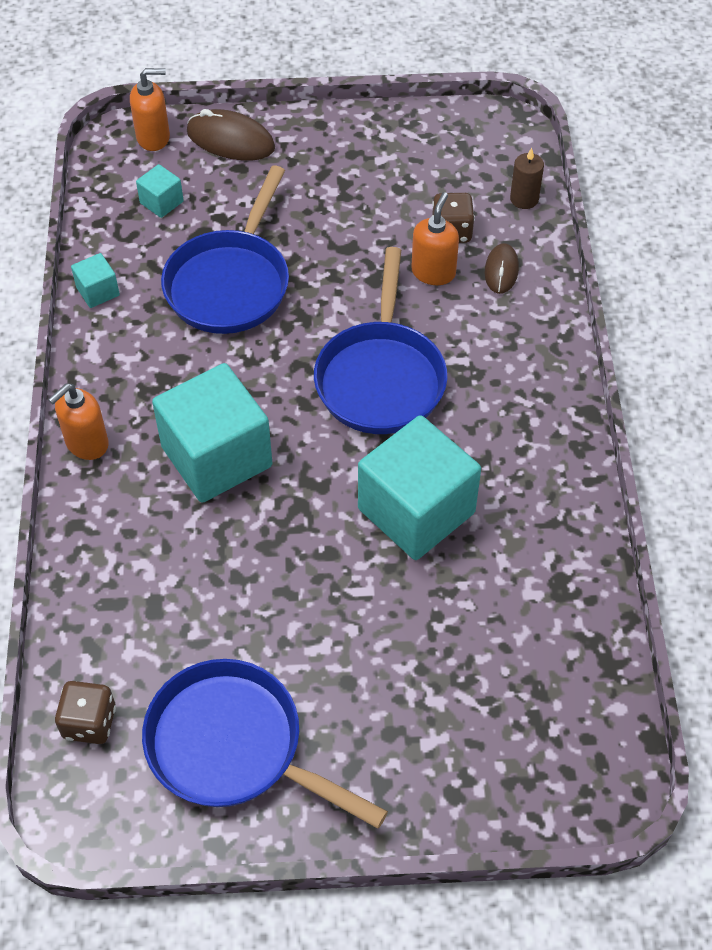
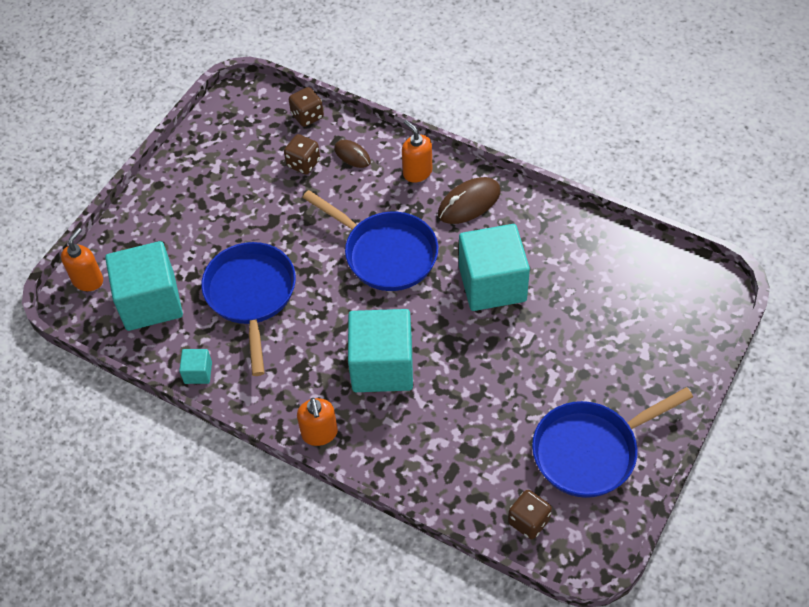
camera: 55 degrees left, 0 degrees up
(161, 202) = (150, 302): turquoise cube -> turquoise cube, size x2.30
(230, 140) = (129, 238): brown mouse -> brown mouse (469, 203)
(230, 283) = (251, 295): blue pan -> blue pan turned 150 degrees counterclockwise
(433, 272) = (327, 188): orange soap dispenser -> orange soap dispenser (417, 172)
(524, 199) = (307, 116): brown candle -> brown dice

